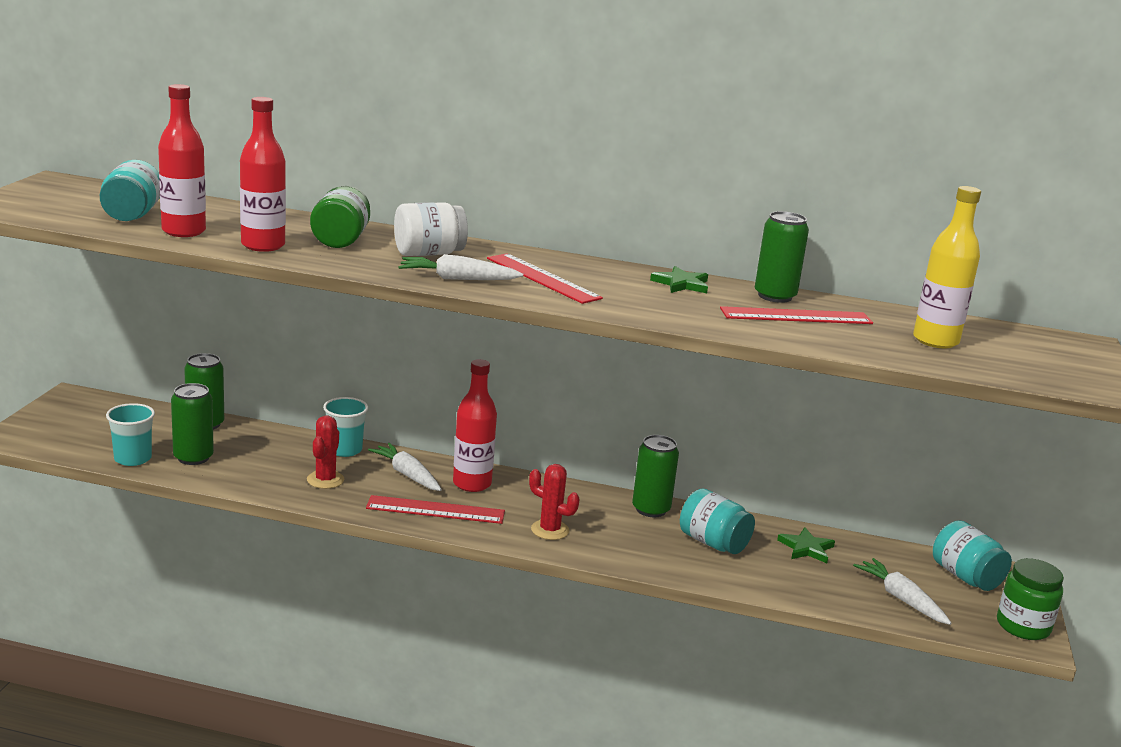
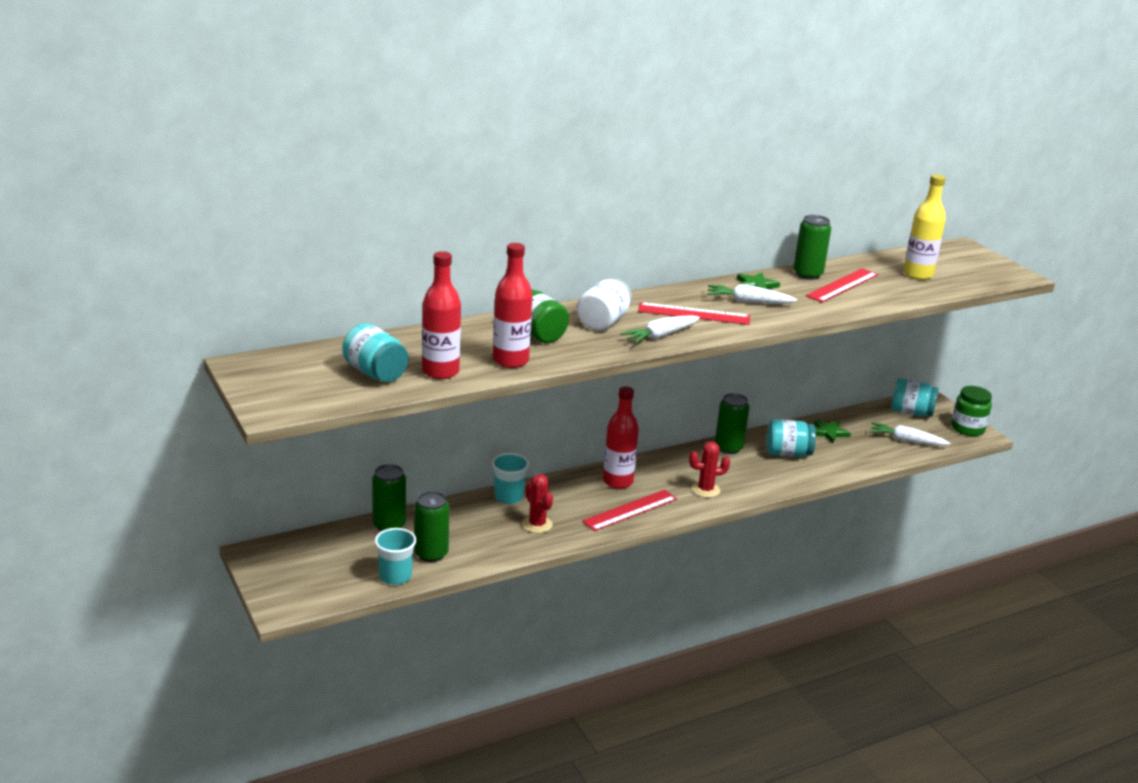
camera: 40 degrees left, 5 degrees up
(407, 475) = (574, 495): white carrot -> white carrot (748, 302)

